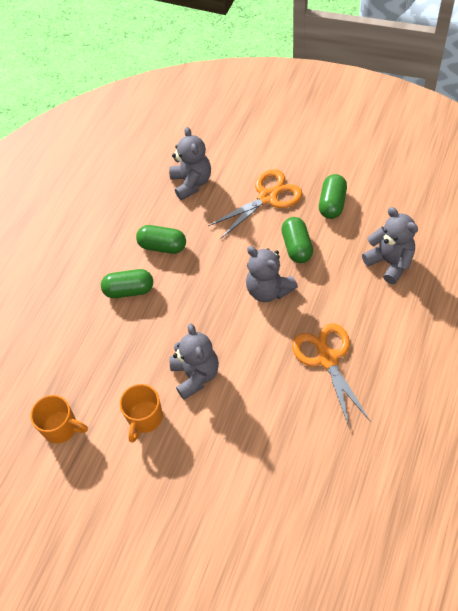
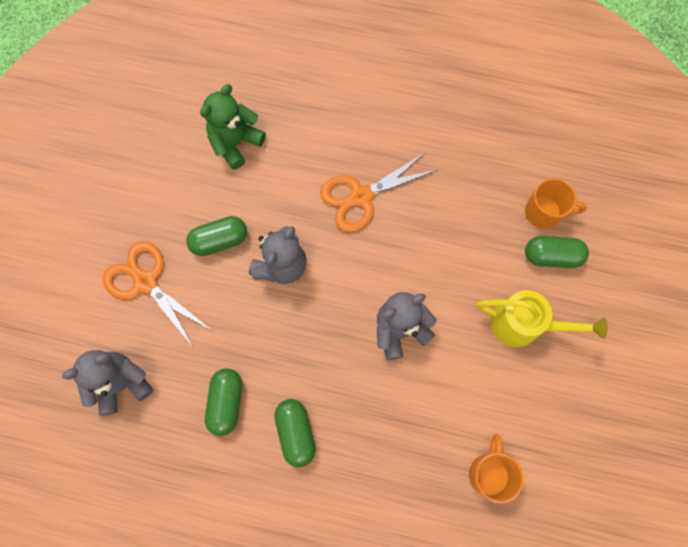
camera: 105 degrees left, 15 degrees up
(145, 418) = (460, 377): orange mug -> orange mug (544, 212)
(180, 484) = (524, 325): none -> yellow watering can
(332, 204) = (155, 207): green capsule -> green capsule (551, 256)
(390, 262) = (236, 143): grey teddy bear -> green teddy bear

